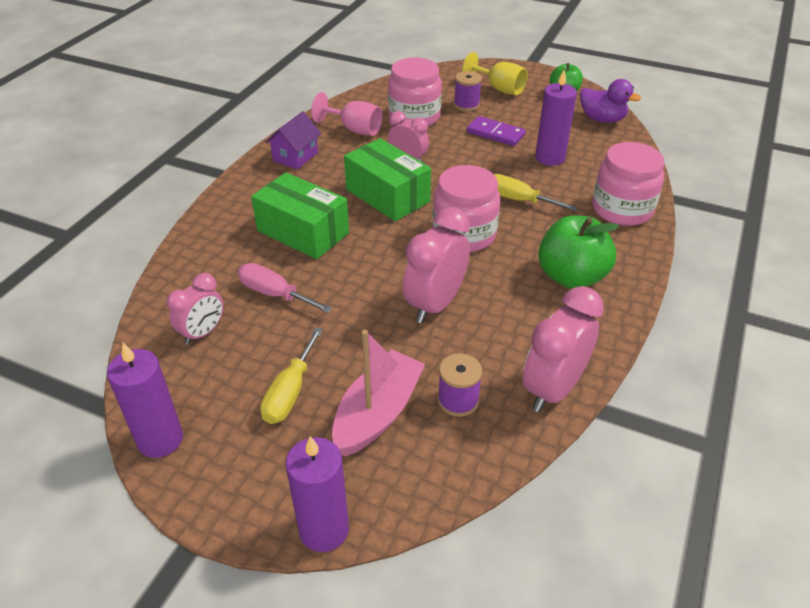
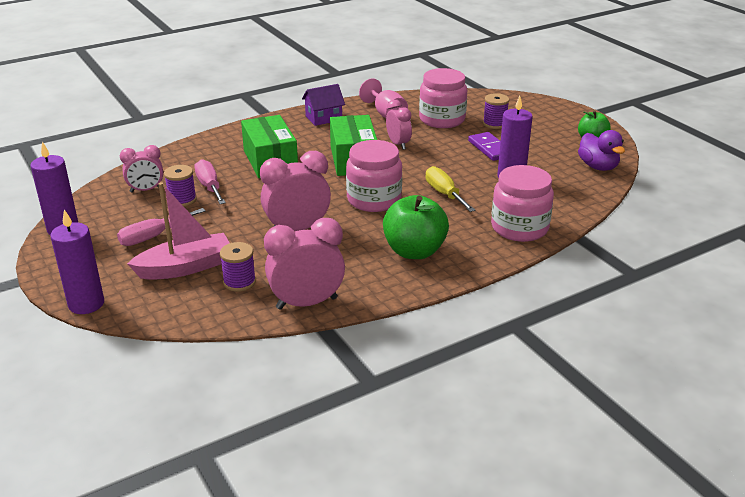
camera: 35 degrees right, 10 degrees down
(264, 326) = (182, 200): none -> purple spool
(290, 392) = (153, 237): yellow screwdriver -> pink screwdriver
(499, 89) = (538, 121): yellow goblet -> none

